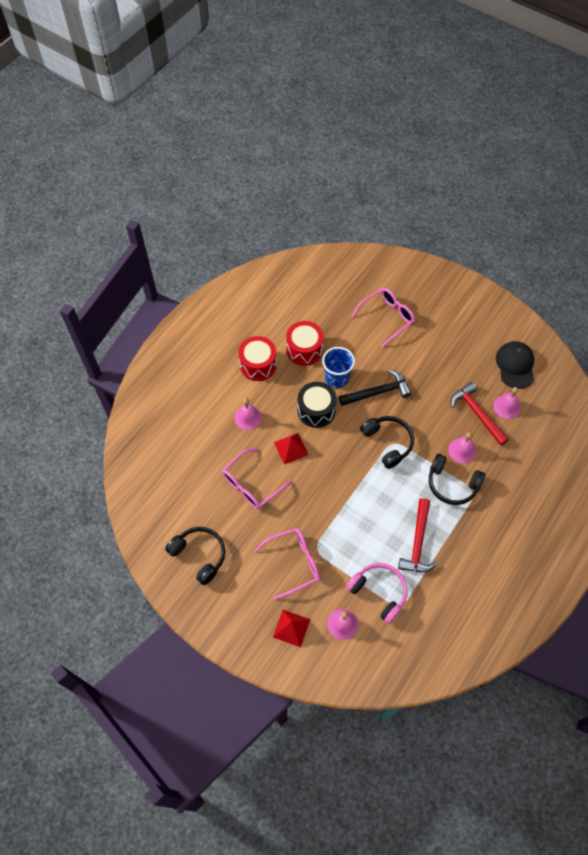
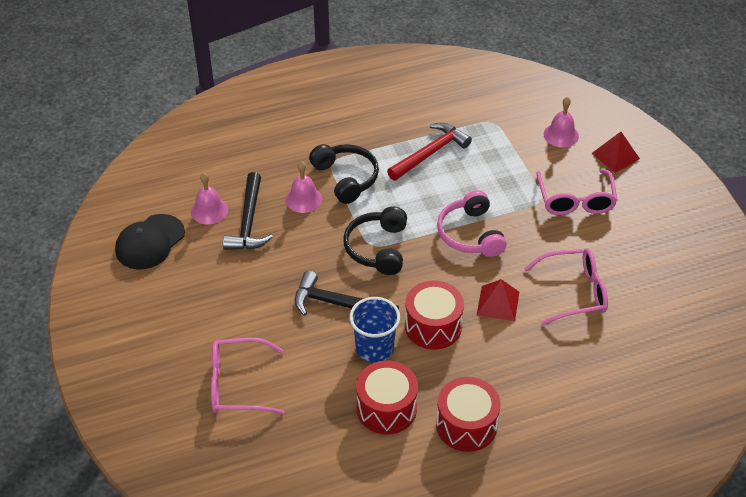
camera: 145 degrees left, 15 degrees down
(199, 555) = (680, 258): black headphones -> none
(247, 417) = (528, 366): pink bell -> none
(294, 563) = (575, 200): pink glasses -> pink glasses turned 105 degrees counterclockwise
(316, 410) = (433, 326): black drum -> red drum
(379, 592) = (505, 138): pink headphones -> pink headphones (470, 234)
(477, 413) = (249, 222): red hammer -> black hammer

